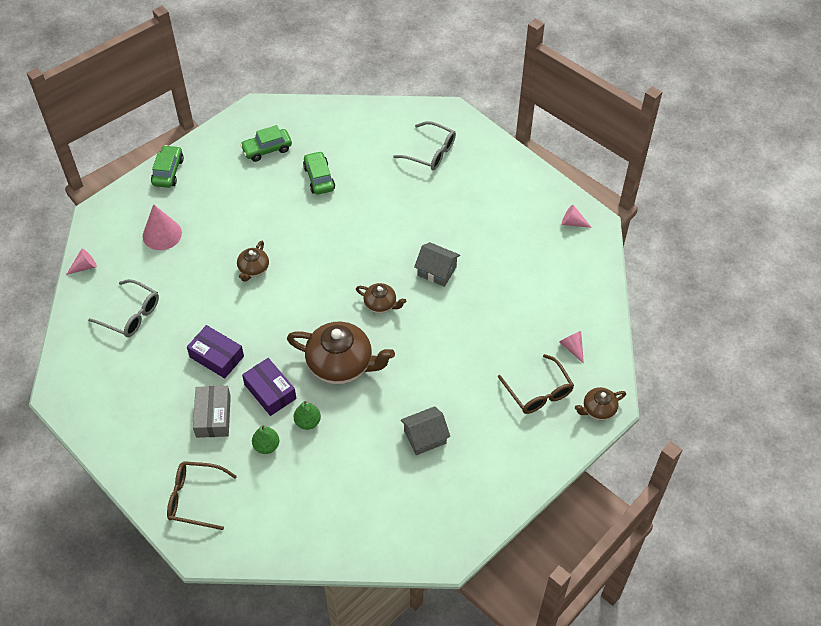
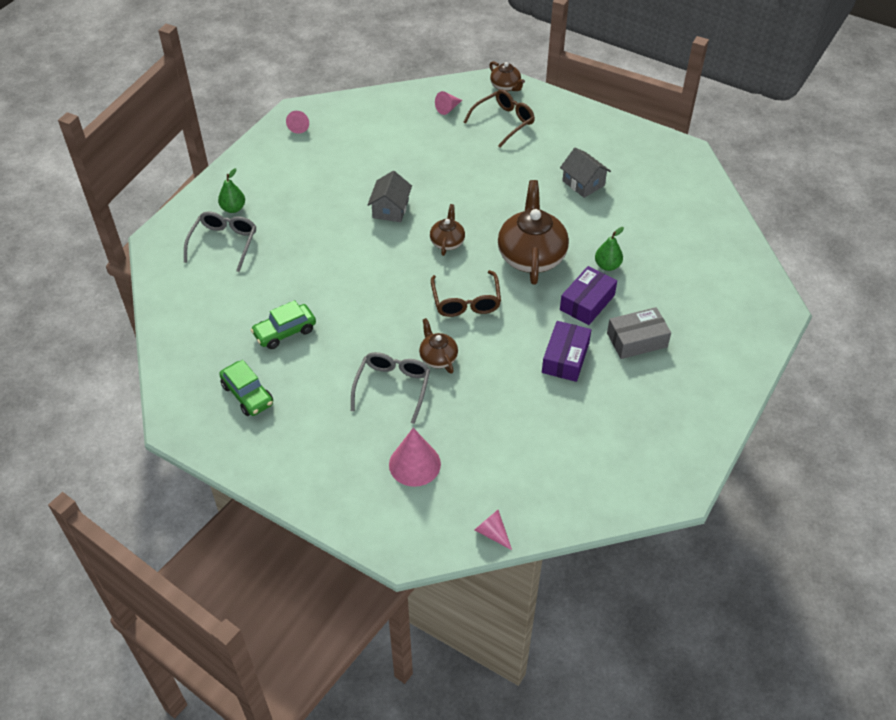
camera: 105 degrees left, 5 degrees down
(131, 314) = (543, 456): grey glasses -> grey glasses (392, 387)
(168, 171) = (309, 491): green car -> none
(195, 498) = (731, 328): brown glasses -> brown glasses (466, 301)
(253, 269) = (438, 358): brown teapot -> brown teapot turned 120 degrees counterclockwise
(266, 446) = (648, 289): green pear -> green pear (233, 208)

